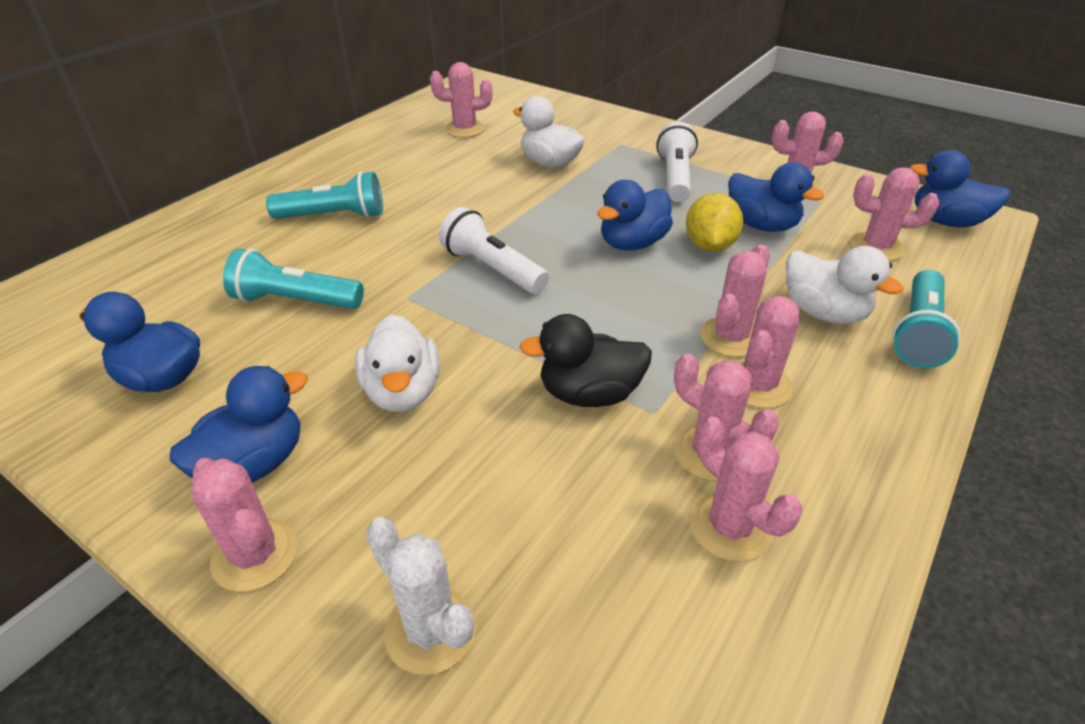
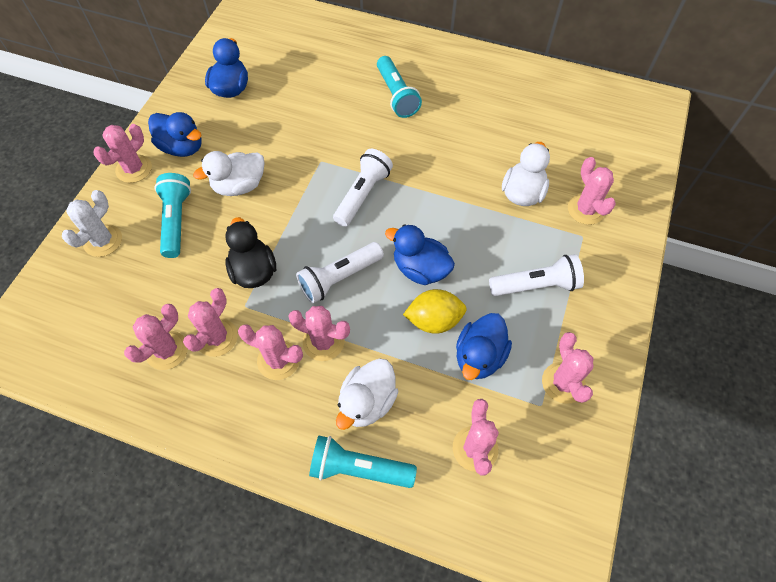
camera: 75 degrees right, 20 degrees up
(295, 301) = (303, 113): turquoise flashlight -> turquoise flashlight (176, 221)
(464, 129) = (555, 124): pink cactus -> pink cactus (585, 209)
(627, 309) = (339, 278): none -> white flashlight
(946, 221) = (545, 518): blue duck -> none

